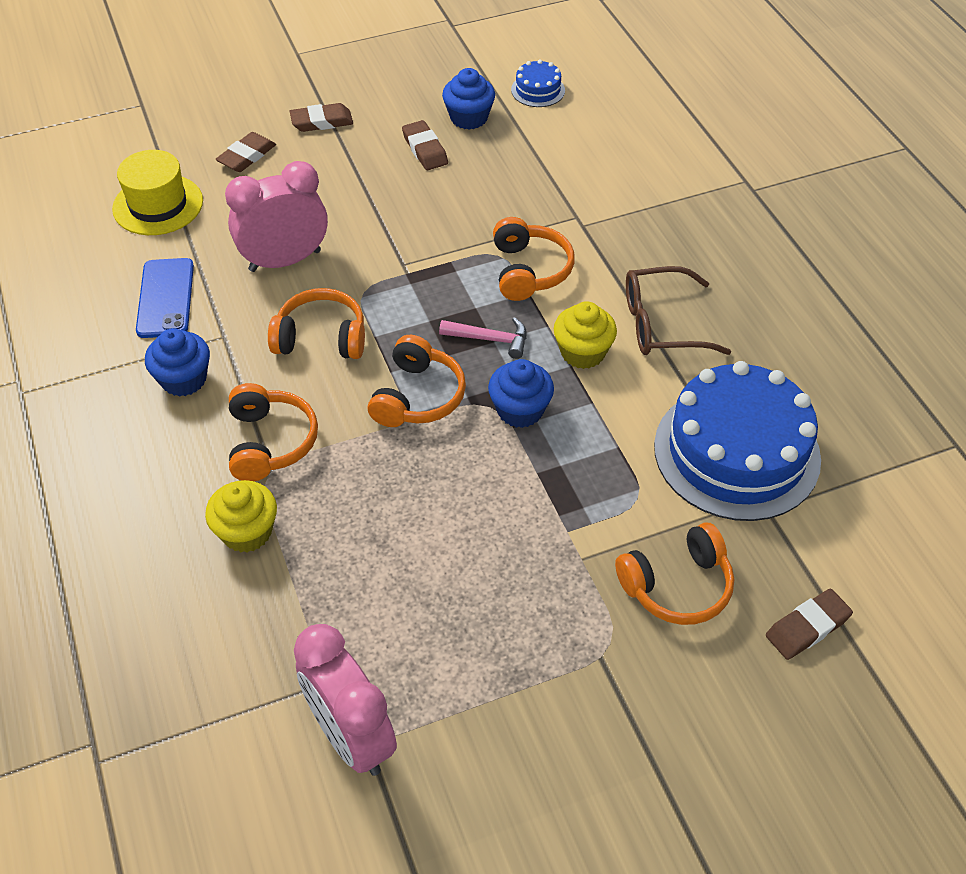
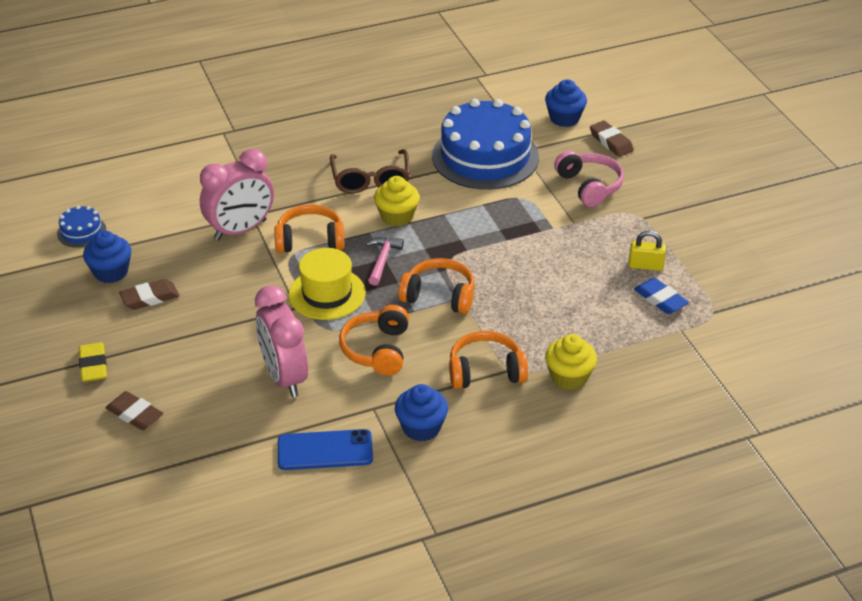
camera: 90 degrees left, 10 degrees down
(158, 205) = (196, 471): yellow hat -> yellow hat (327, 294)
(322, 122) = (93, 365): brown eraser -> yellow eraser
(351, 736) = (716, 317): pink clock -> pink clock (240, 230)
(398, 661) = (660, 299): none -> blue eraser
(478, 648) = (645, 266): none -> yellow padlock
(520, 410) = (451, 246): blue cupcake -> blue cupcake (564, 118)
(677, 586) = (589, 186): orange headphones -> pink headphones

